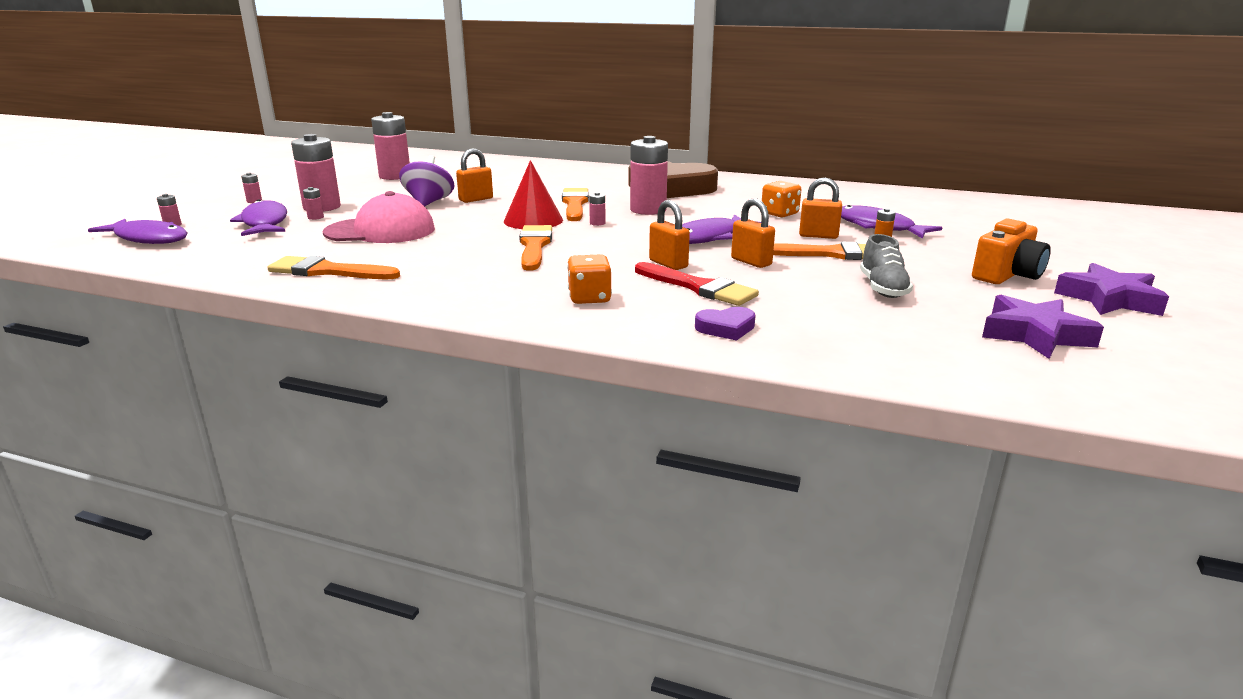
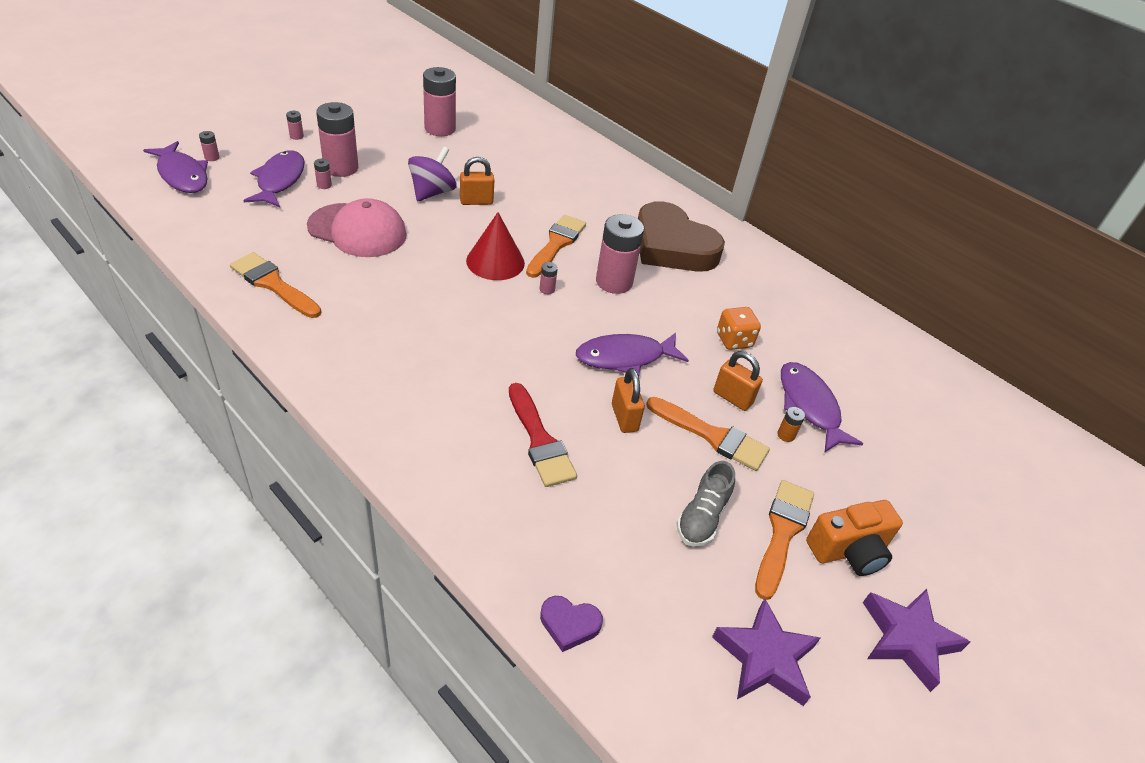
camera: 20 degrees right, 20 degrees up
(534, 246) = (460, 309): orange brush -> orange brush (782, 532)
(589, 298) = (436, 417): orange dice -> none
(668, 264) = (548, 389): orange padlock -> none
(726, 328) = (505, 515): purple heart -> purple heart (569, 624)

